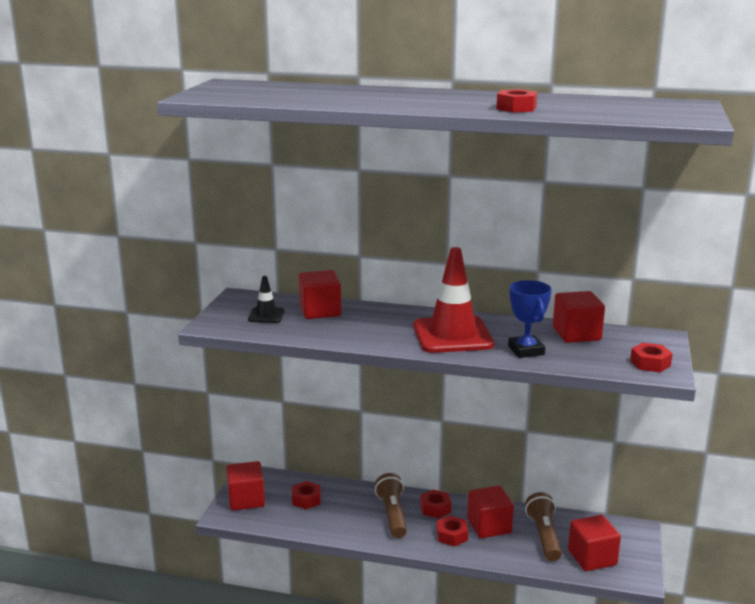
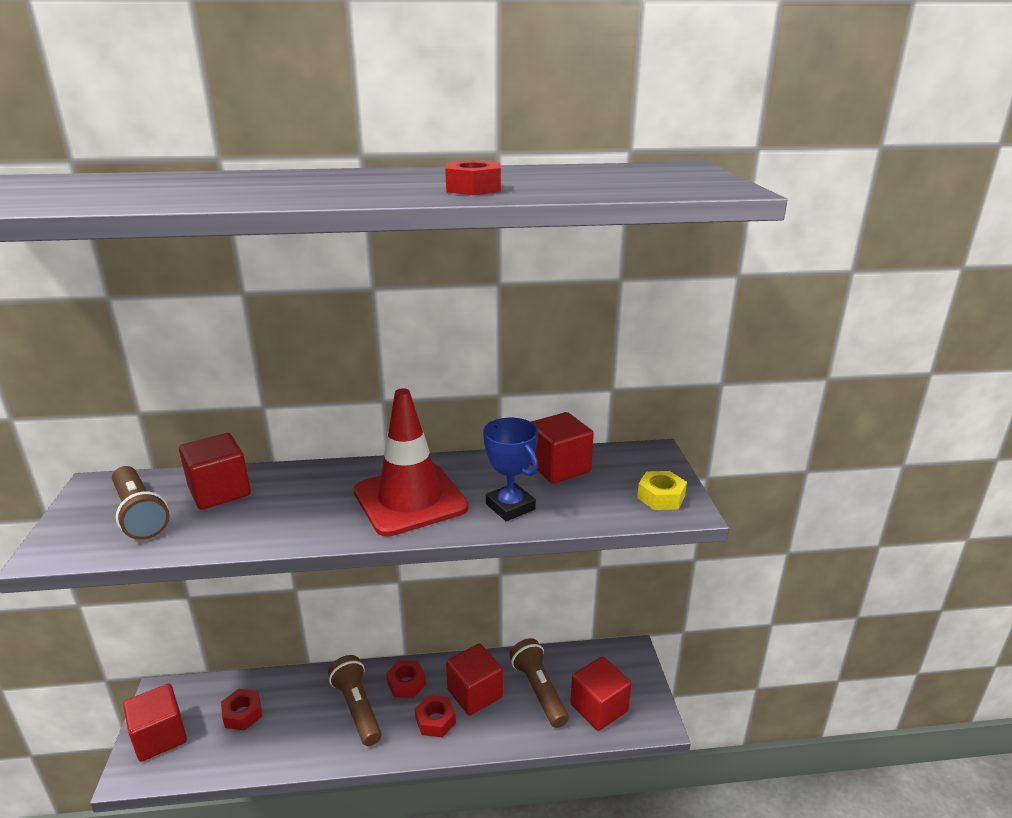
camera: 20 degrees left, 5 degrees up
(266, 315) = (139, 514): black traffic cone -> brown flashlight
(650, 363) = (661, 497): red nut -> yellow nut

